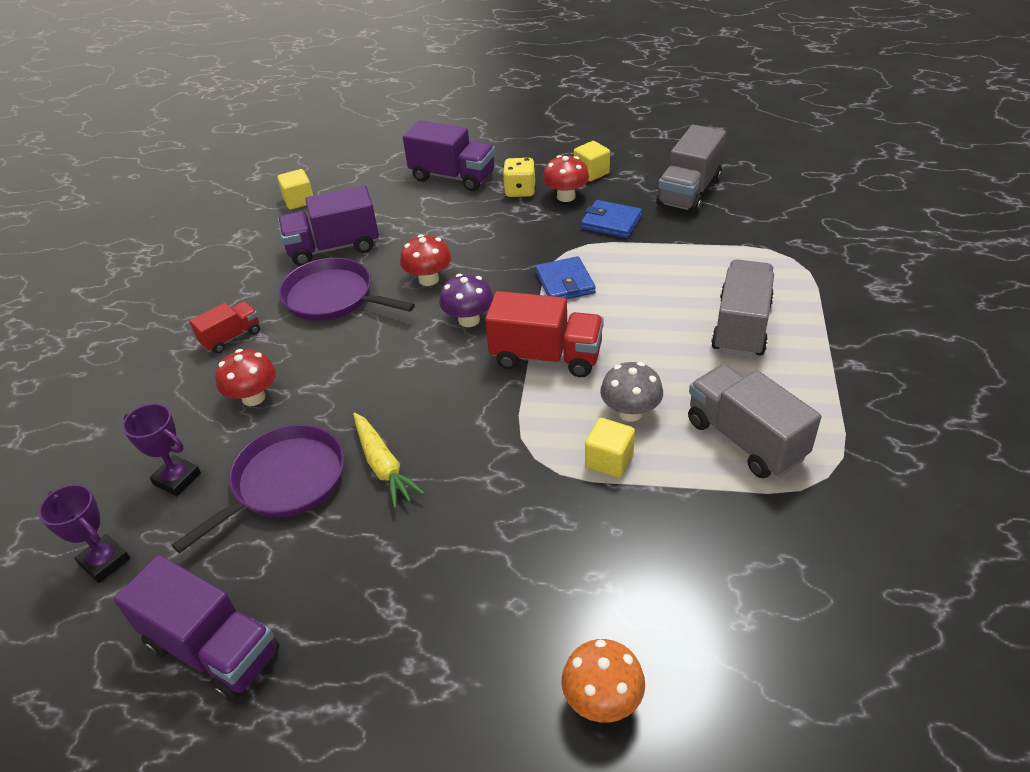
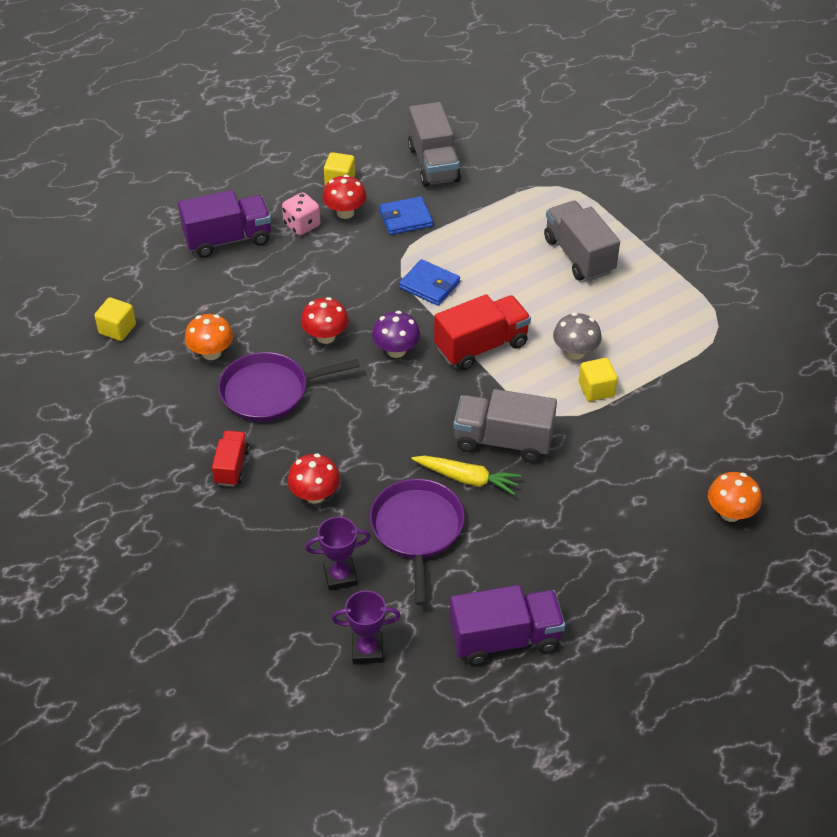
camera: 45 degrees left, 5 degrees up
(333, 248) = (211, 353): purple truck -> orange mushroom
(520, 191) = (302, 225): yellow dice -> pink dice
(745, 439) = (655, 330): grey truck -> grey truck (503, 441)

